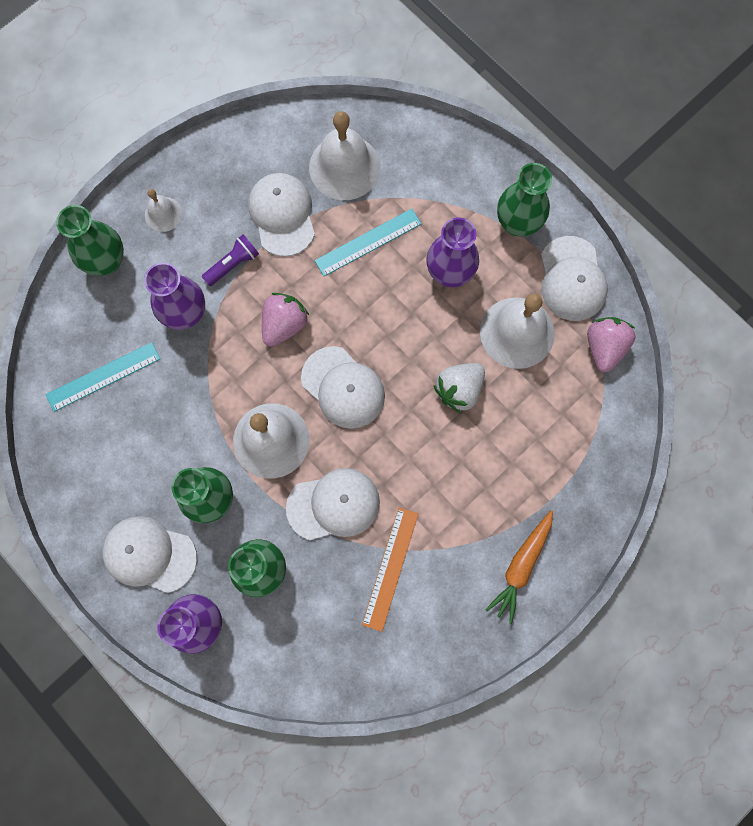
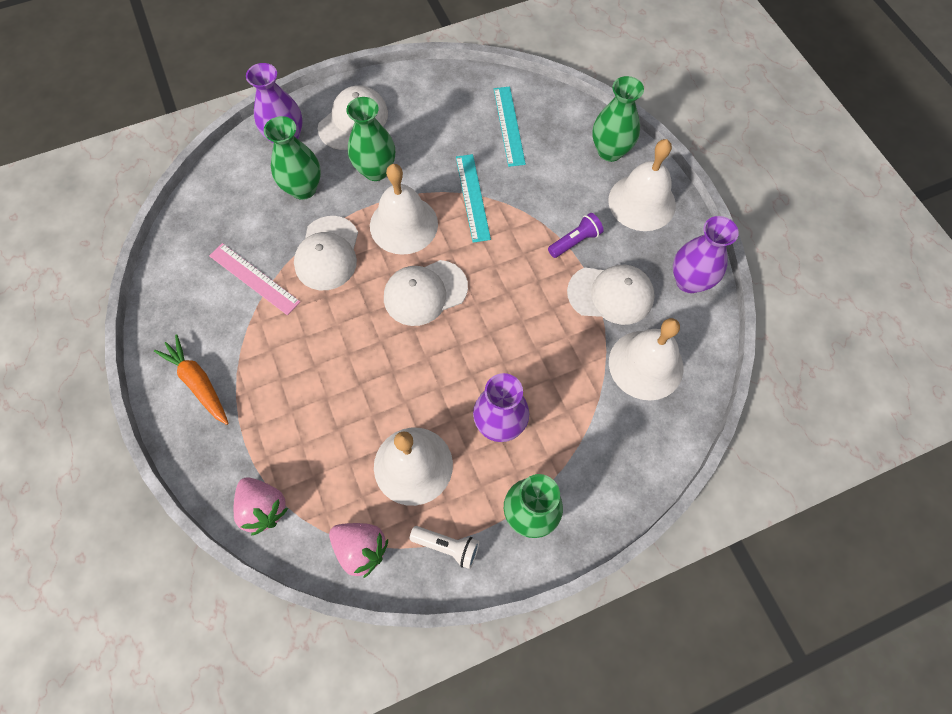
camera: 110 degrees right, 10 degrees down
(163, 214) = (642, 202): white bell -> white bell, size x1.92
(185, 314) = (541, 194): purple vase -> purple vase (689, 281)
(233, 264) = (575, 241): purple flashlight -> purple flashlight turned 105 degrees counterclockwise
(284, 325) = (502, 264): pink strawberry -> pink strawberry (264, 508)
(368, 242) = (558, 359): turquoise ruler -> turquoise ruler (472, 197)
(390, 568) = (254, 278): orange ruler -> pink ruler
(459, 390) = (380, 389): white strawberry -> none
(572, 279) = (447, 546): white cap -> white flashlight

